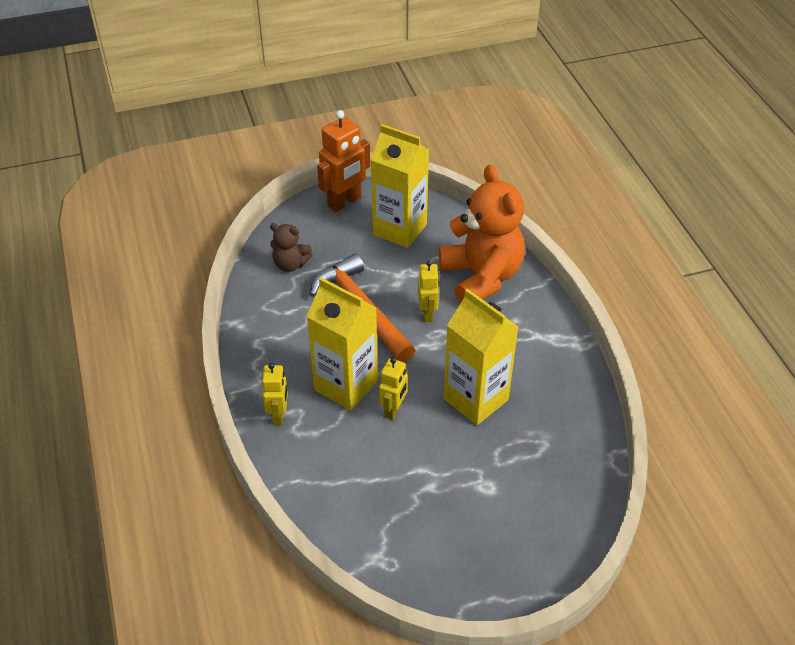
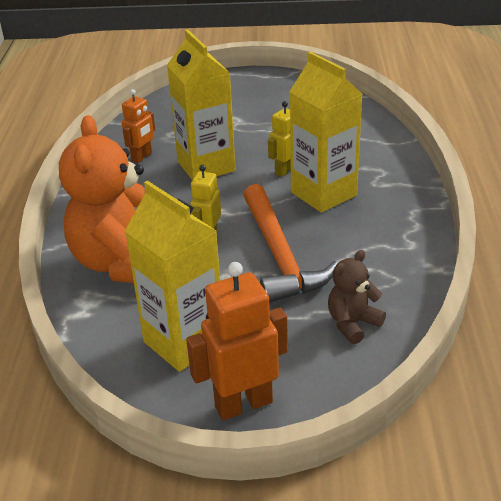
camera: 160 degrees left, 10 degrees down
(278, 415) = (396, 183): yellow robot -> none
(290, 264) = (352, 323): brown teddy bear -> brown teddy bear turned 75 degrees counterclockwise
(549, 399) = (142, 157): none -> orange robot

